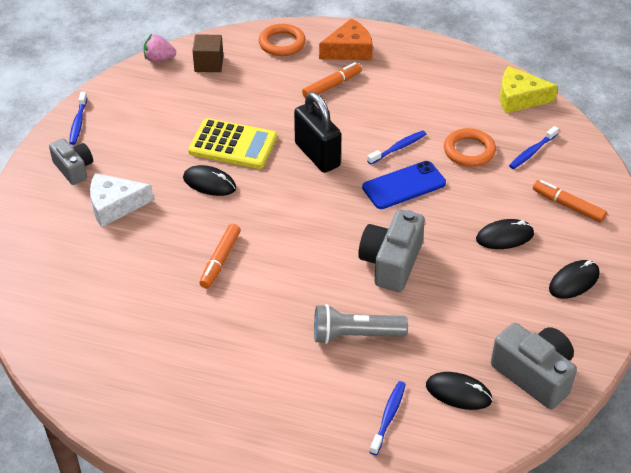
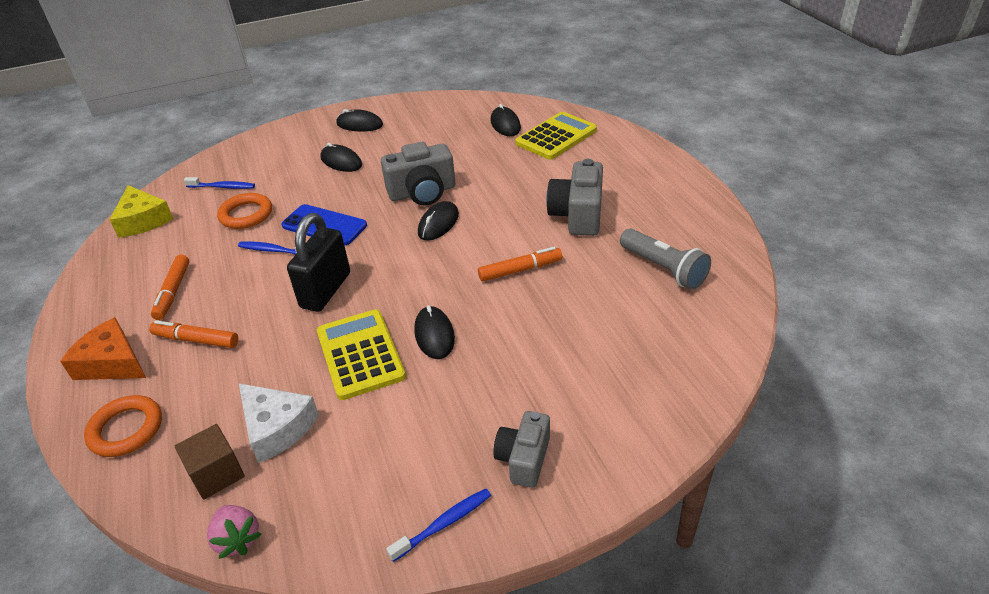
camera: 125 degrees left, 5 degrees down
(115, 205) = (537, 380): white cheese -> white cheese (277, 428)
(332, 248) = (438, 223): none -> black mouse
(355, 335) = (510, 175): grey flashlight -> grey flashlight (664, 269)
(388, 417) = (556, 137): blue toothbrush -> yellow calculator
(534, 375) = (458, 109): grey camera -> grey camera (577, 215)
(568, 205) = (279, 151): orange marker -> orange marker (173, 292)

